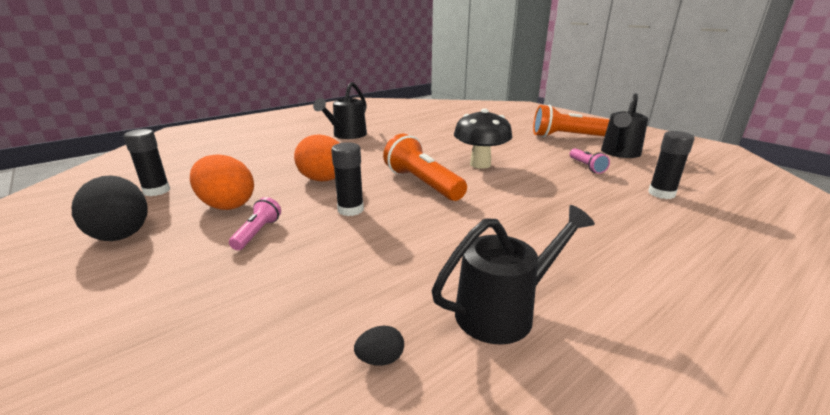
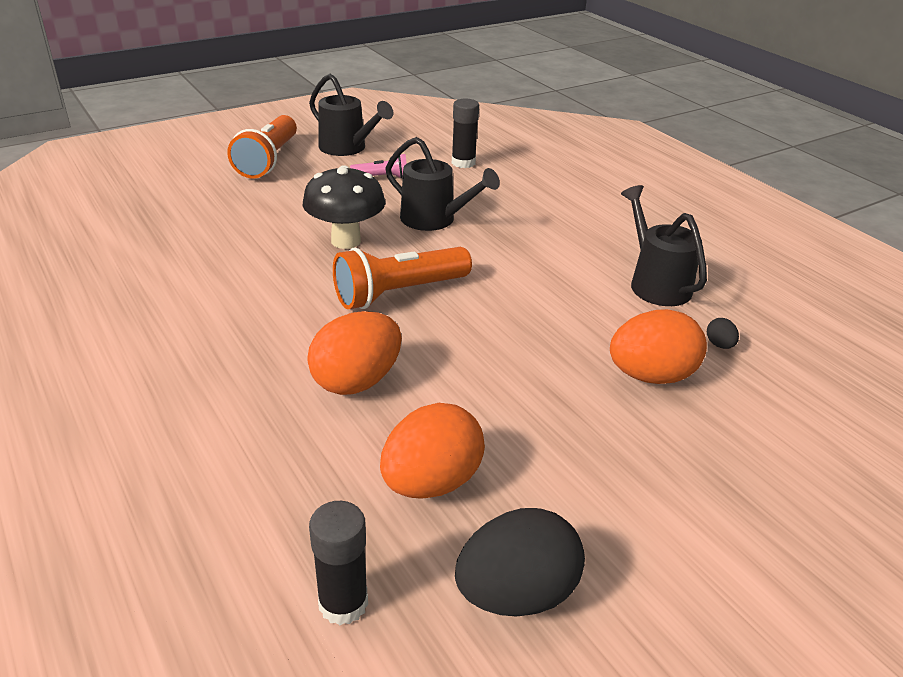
camera: 85 degrees left, 10 degrees up
(257, 233) = (524, 434): pink flashlight -> none
(320, 297) = (651, 376): none -> orange egg
(347, 135) = (121, 356): black watering can -> black watering can (435, 220)
(350, 210) = (468, 355): black glue stick -> none

